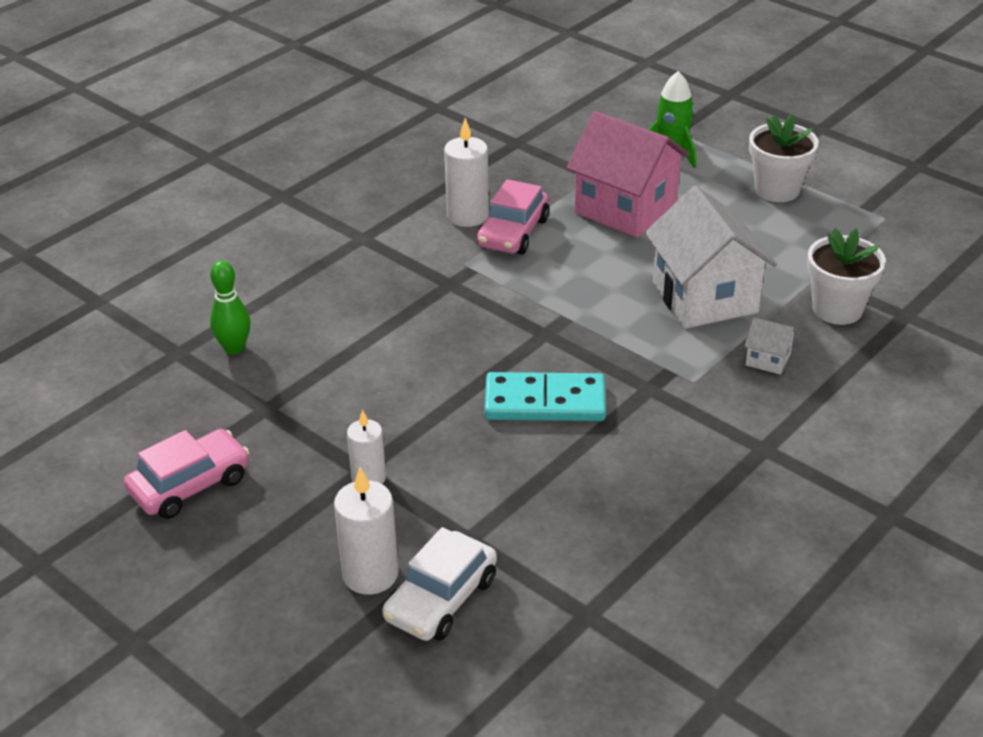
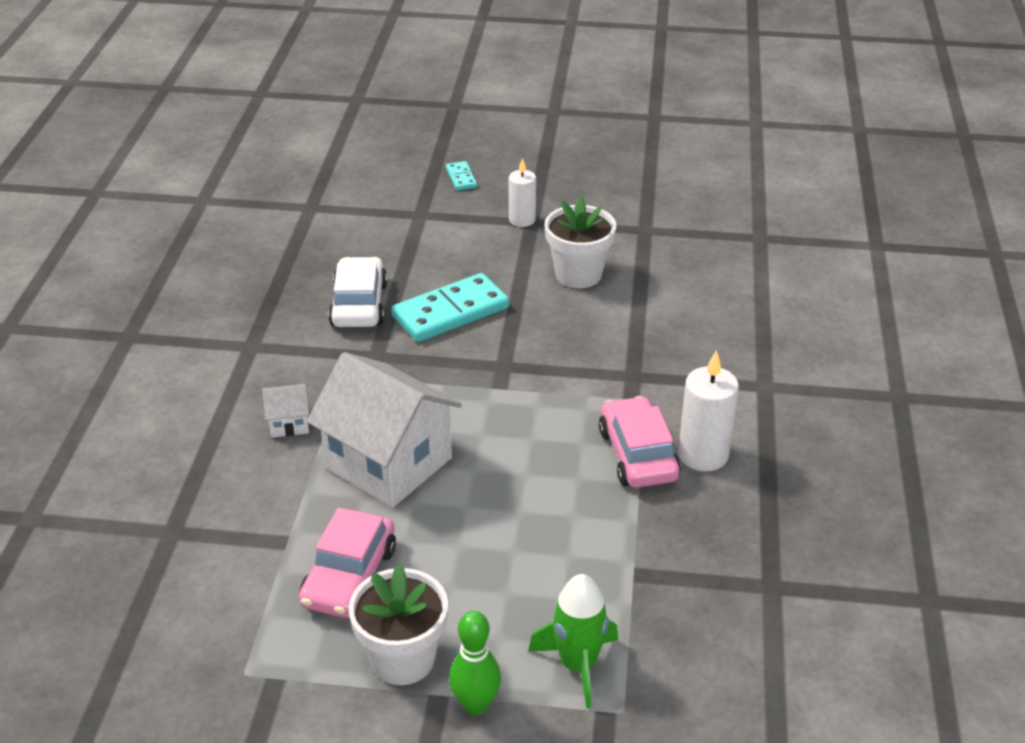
camera: 145 degrees right, 0 degrees up
(190, 485) = (628, 175): pink car -> pink car (349, 576)
(234, 348) = (726, 256): green bowling pin -> green bowling pin (475, 704)
(370, 574) = (461, 178): white candle -> turquoise domino
(441, 599) = (406, 183): white car -> white car (359, 304)
(625, 208) = (555, 541): pink house -> none
(837, 309) = (247, 507): white flower pot -> white flower pot (578, 274)

